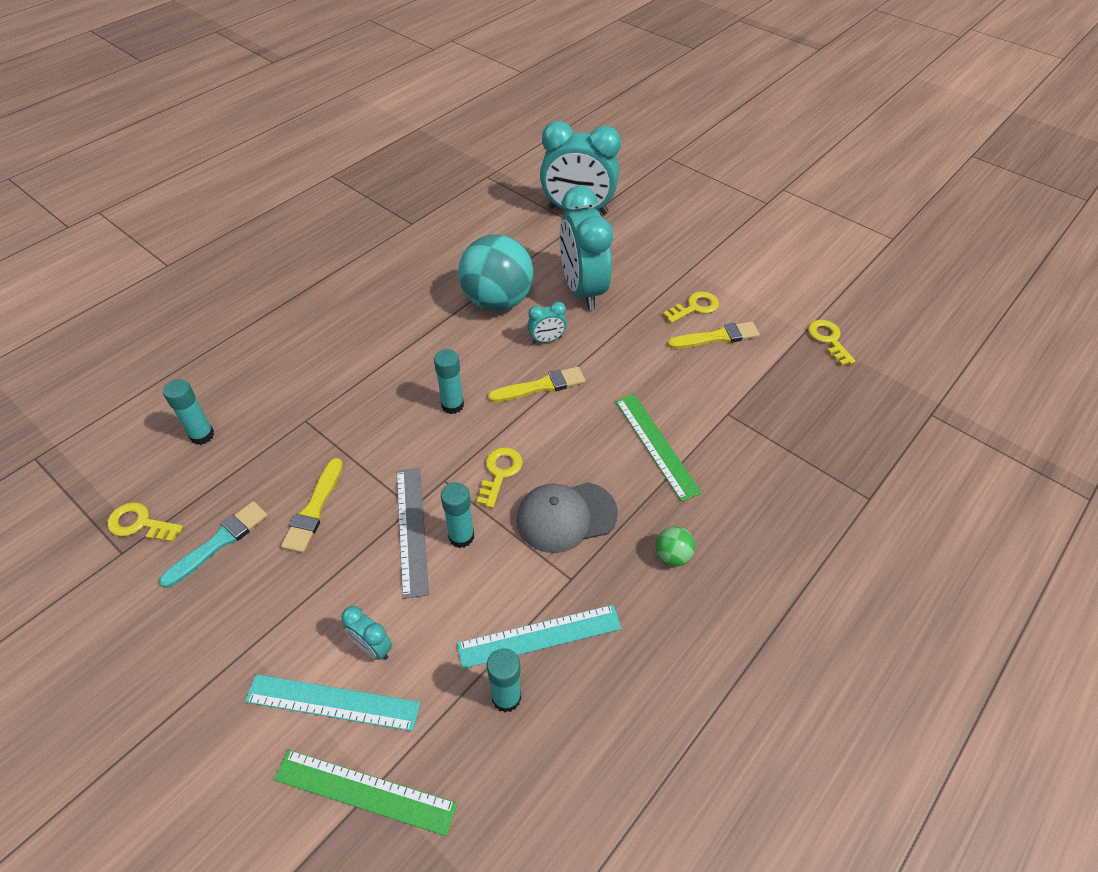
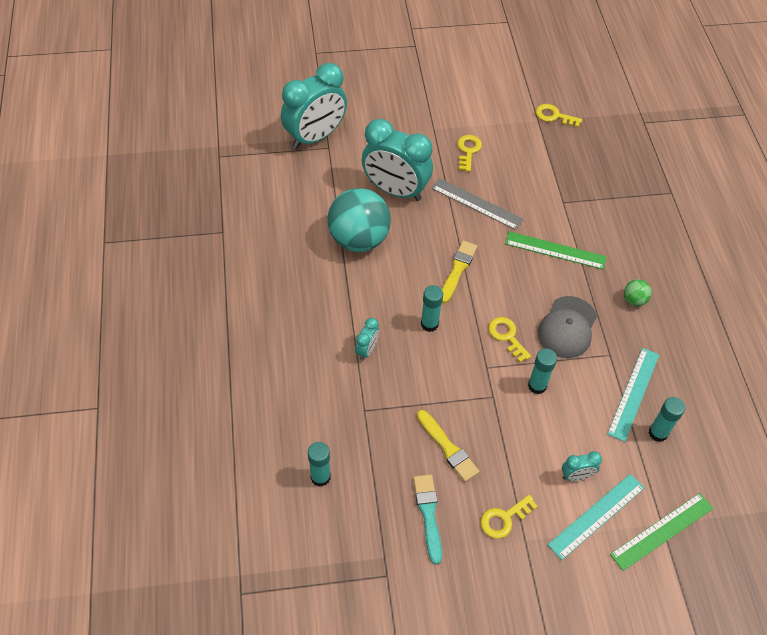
camera: 50 degrees left, 5 degrees up
(140, 524) = (370, 553): yellow key -> yellow key (504, 519)
(411, 529) = (510, 407): grey ruler -> grey ruler (476, 204)
(547, 340) = (421, 239): turquoise clock -> turquoise clock (367, 350)
(716, 337) = (502, 160): yellow brush -> none

